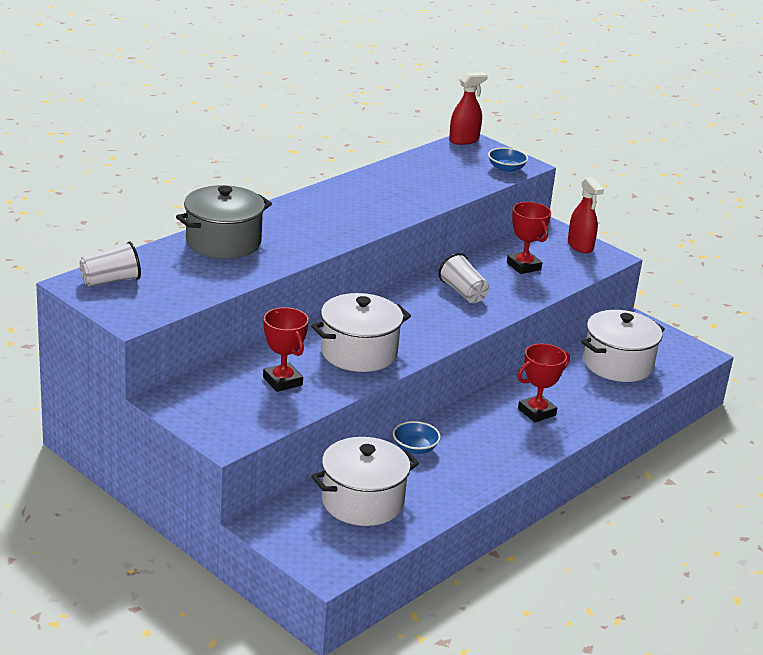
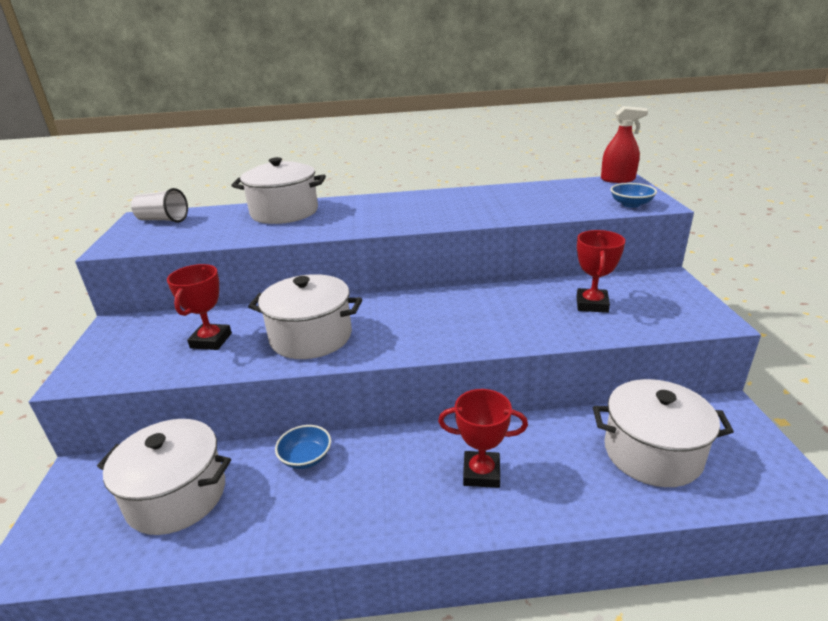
camera: 45 degrees right, 0 degrees up
(223, 242) = (284, 212): grey pot -> white pot
(463, 292) = (491, 312): white cup -> none
(580, 246) = (686, 301): red spray bottle -> none

